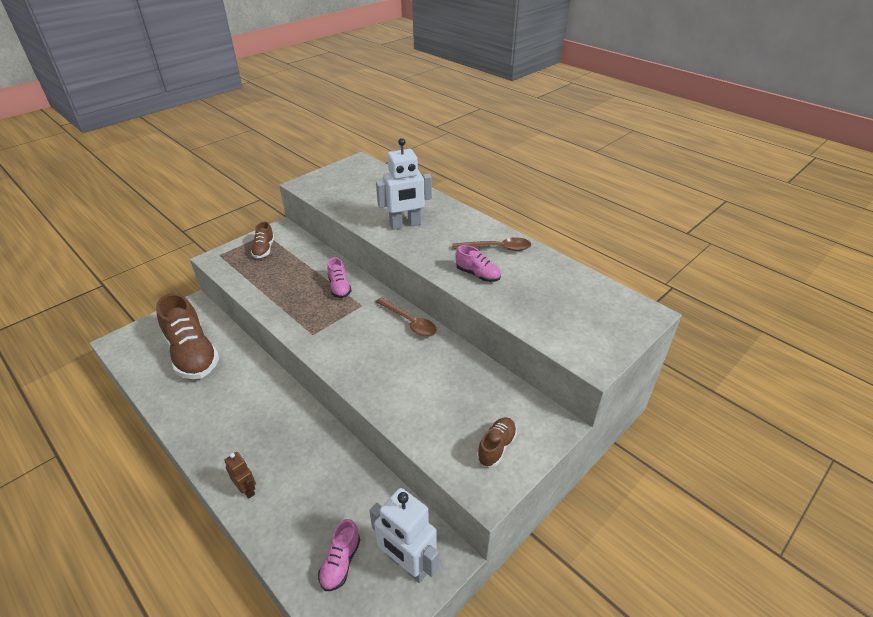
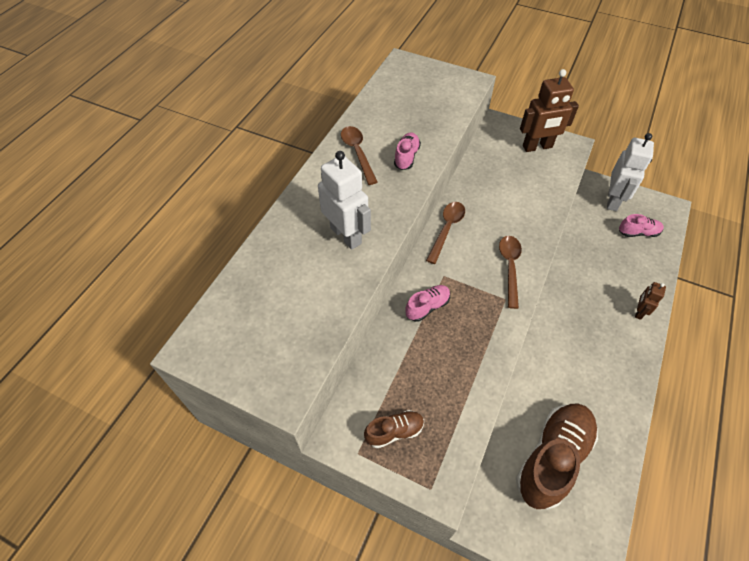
camera: 110 degrees left, 15 degrees up
(341, 349) = (510, 267): none -> brown spoon
(496, 447) = (537, 147): brown shoe -> brown robot

